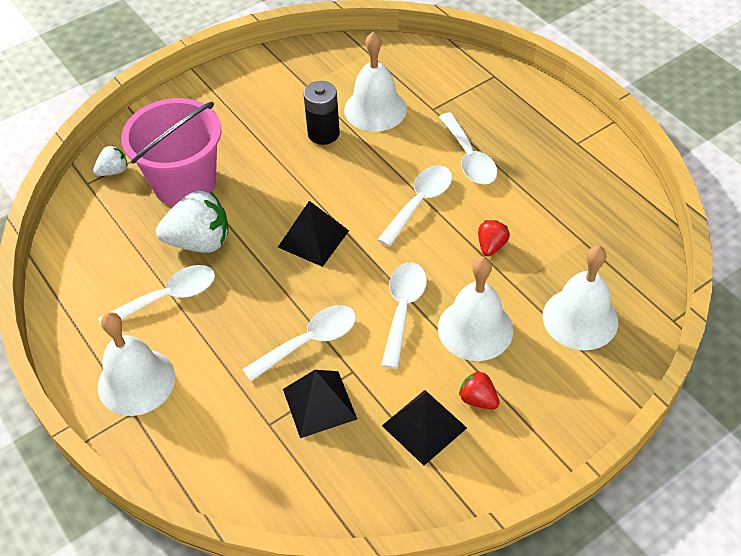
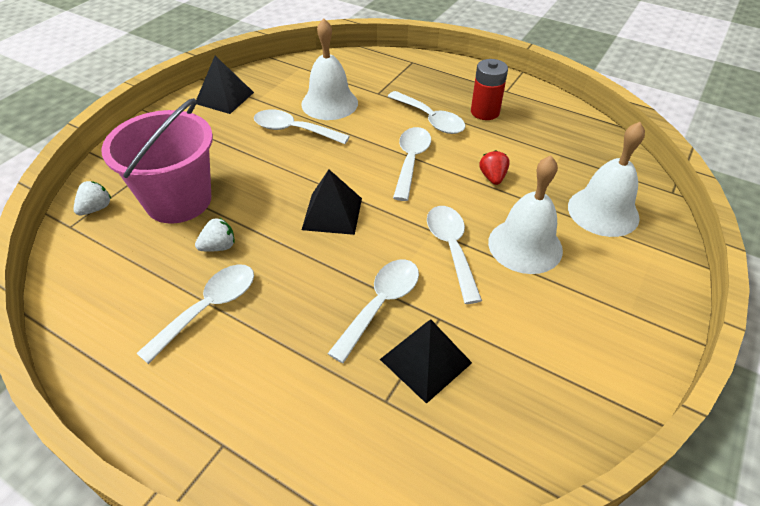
camera: 25 degrees left, 5 degrees down
(136, 381) = (211, 408): white bell -> none
(199, 242) = (219, 247): white strawberry -> white strawberry, size x0.51
(323, 133) = (294, 130): black battery -> white spoon
(424, 426) = (539, 347): black pyramid -> black pyramid (224, 98)
(478, 399) = (569, 305): red strawberry -> none
(534, 164) = (485, 112): none -> red battery

